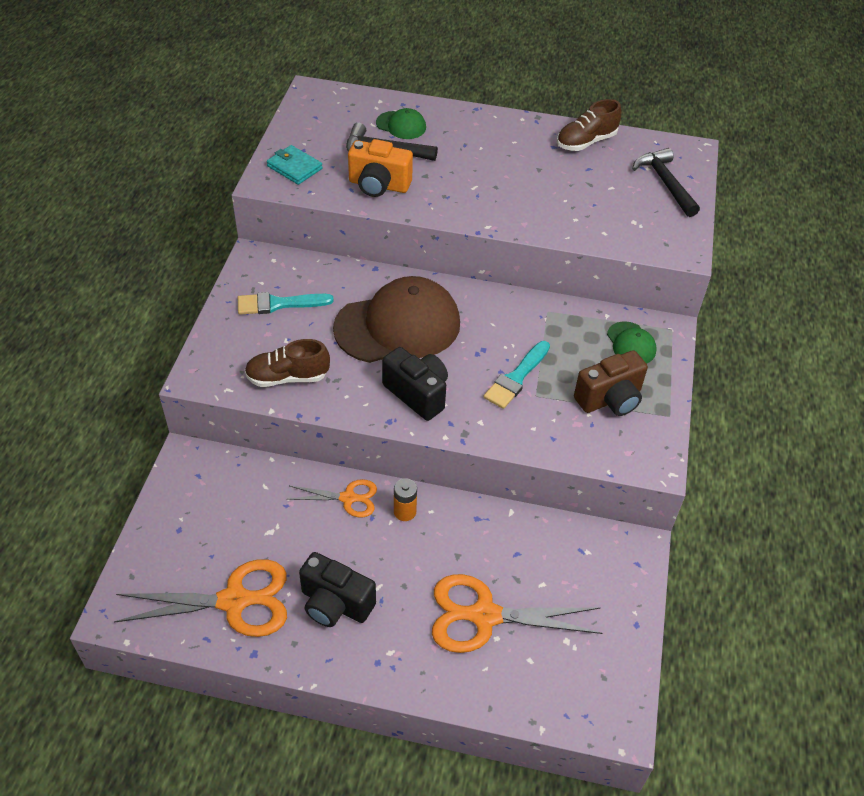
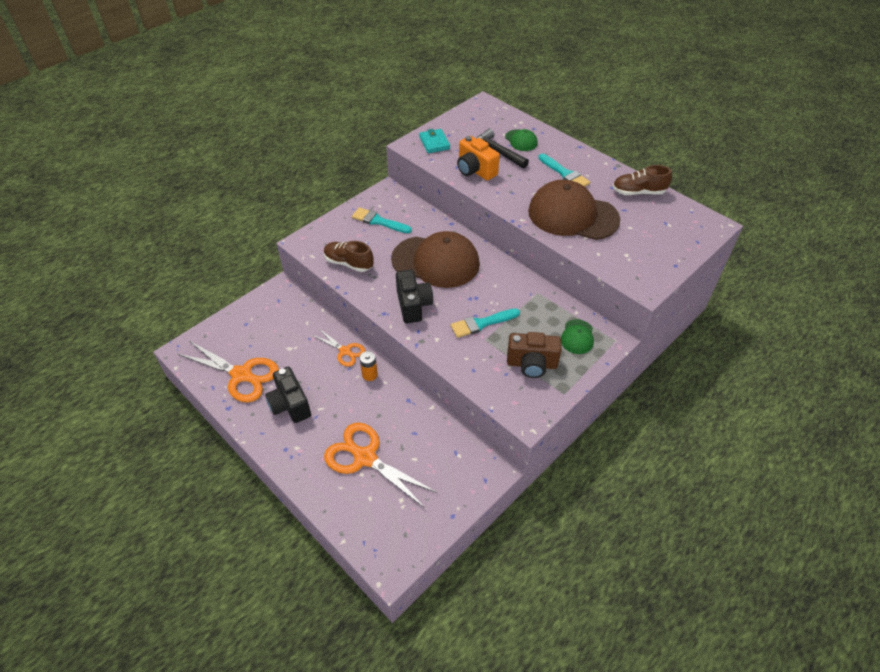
camera: 35 degrees right, 0 degrees up
(488, 149) = (565, 173): none -> turquoise brush
(539, 198) = (572, 215): none -> brown cap
(665, 183) = (673, 239): black hammer -> none

